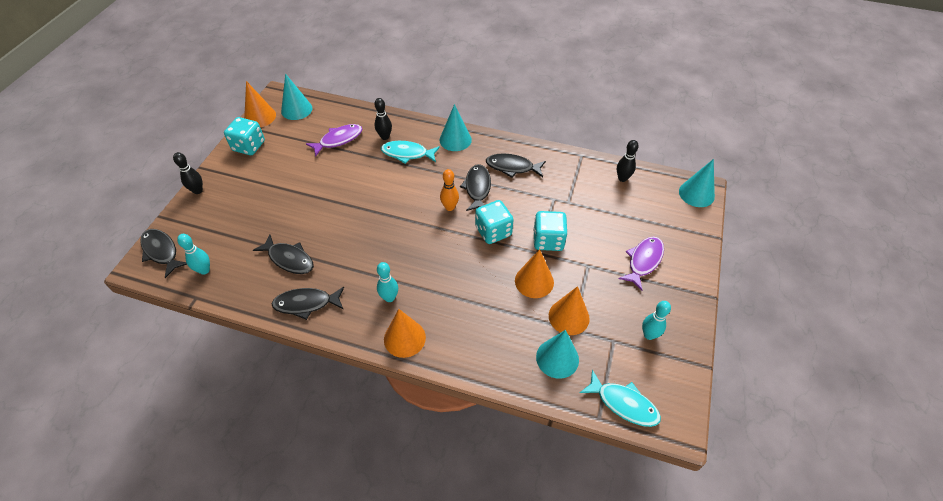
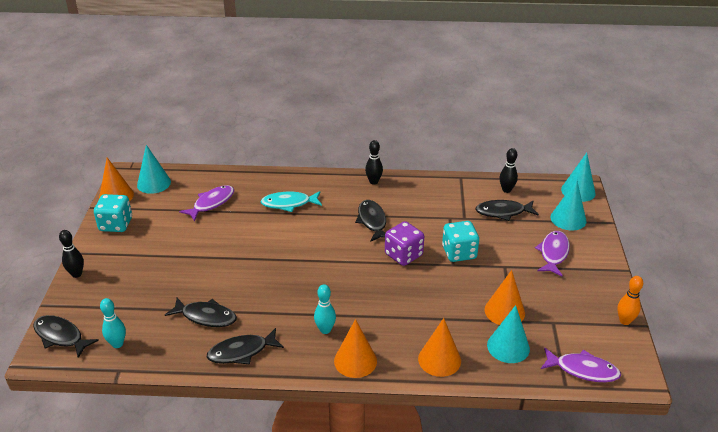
camera: 15 degrees left, 15 degrees down
(385, 137) = (259, 193): black bowling pin -> black bowling pin (373, 182)
(449, 207) = (352, 242): orange bowling pin -> orange bowling pin (624, 321)
(455, 139) = (332, 184): turquoise cone -> turquoise cone (568, 219)
(493, 231) = (403, 255): turquoise dice -> purple dice
(512, 167) = (399, 198): black fish -> black fish (503, 212)
(534, 281) = (460, 289): orange cone -> orange cone (439, 359)
(623, 403) = (583, 370): turquoise fish -> purple fish
(649, 335) = (582, 311): turquoise bowling pin -> none

